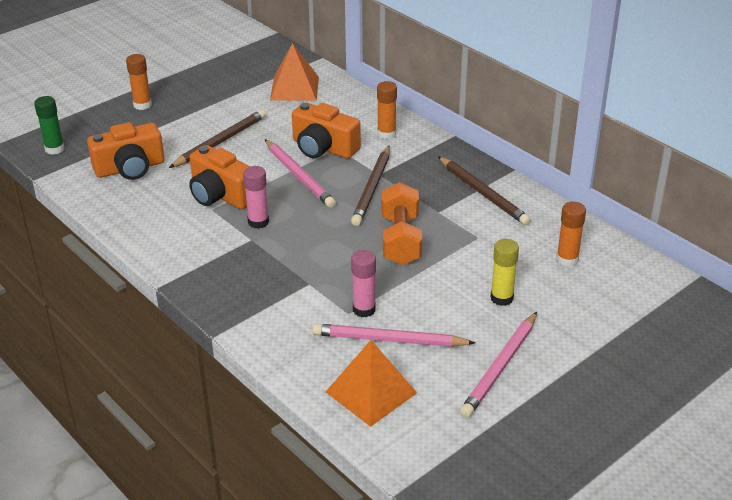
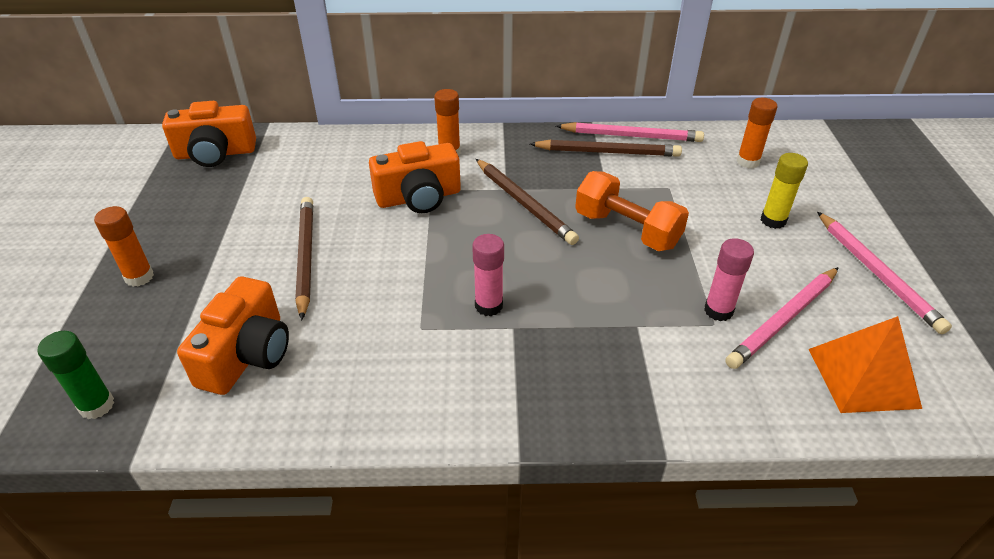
camera: 50 degrees left, 5 degrees up
(221, 195) = (404, 307): orange camera -> orange camera (215, 153)
(294, 88) = (292, 162): orange pyramid -> none
(299, 176) = (444, 236): pink pencil -> pink pencil (631, 136)

